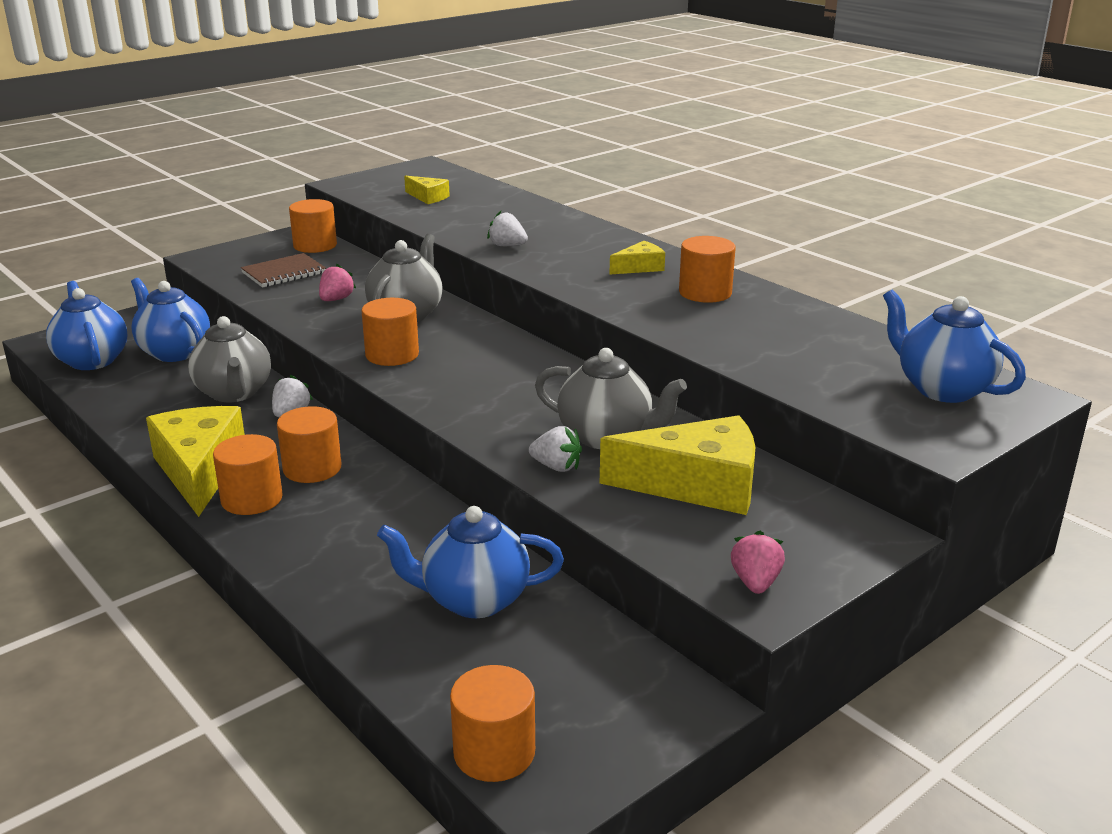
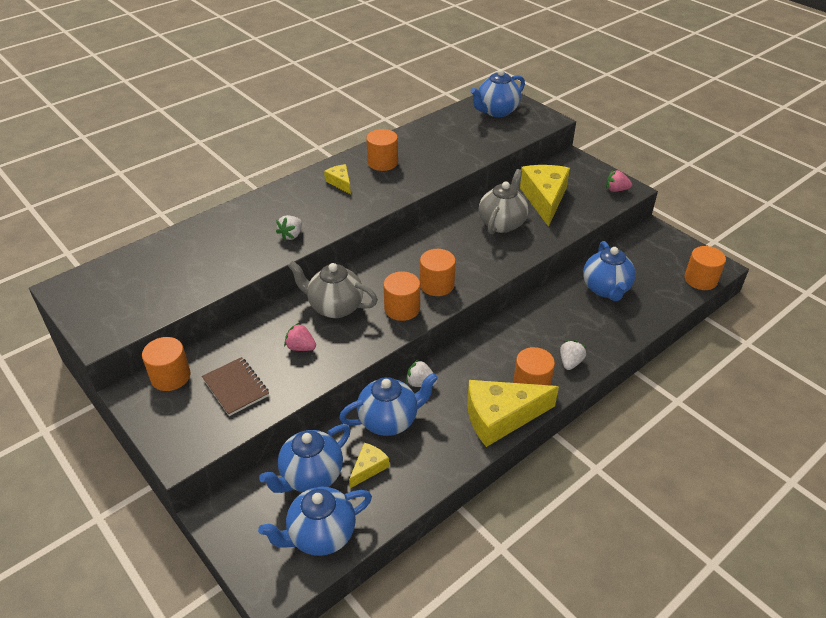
camera: 90 degrees left, 15 degrees up
(234, 393) = (389, 420): grey teapot -> blue teapot
(312, 468) = (493, 362): orange cylinder -> orange cylinder (437, 285)
(428, 197) = (163, 280): yellow cheese -> yellow cheese (368, 468)
(556, 467) = (535, 239): white strawberry -> white strawberry (570, 362)

